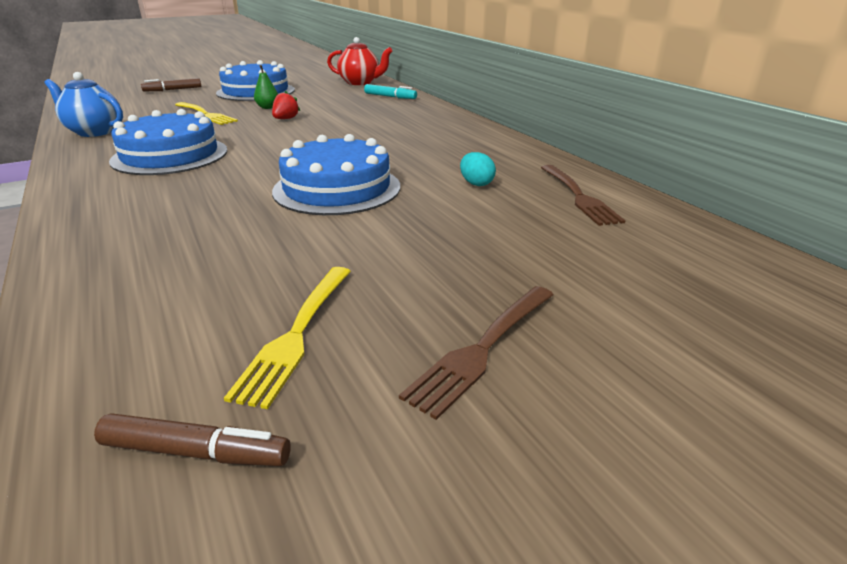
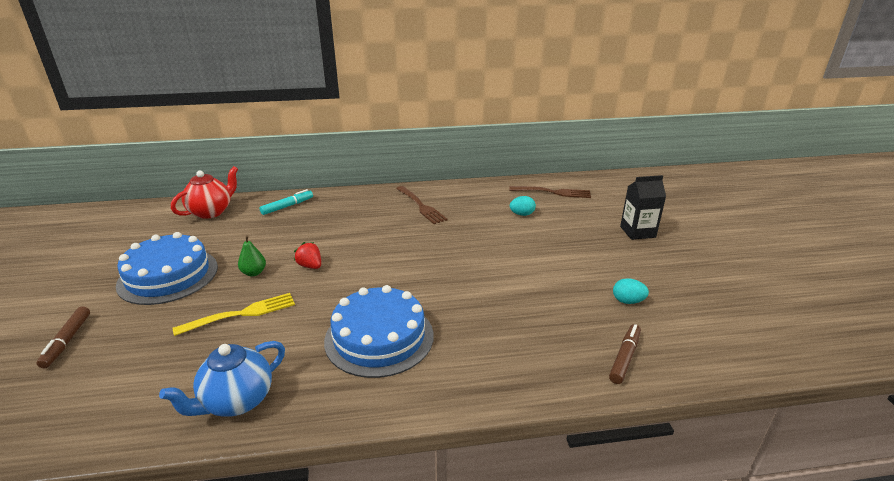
camera: 70 degrees left, 0 degrees up
(196, 452) = (771, 323): brown marker -> brown marker (625, 357)
(256, 274) = (627, 301): none -> turquoise egg
(297, 333) = (688, 293): yellow fork -> none
(337, 188) = (508, 261): blue cake -> none
(483, 348) = (697, 250): brown fork -> brown fork (420, 206)
(505, 275) = (637, 232): none -> black carton

